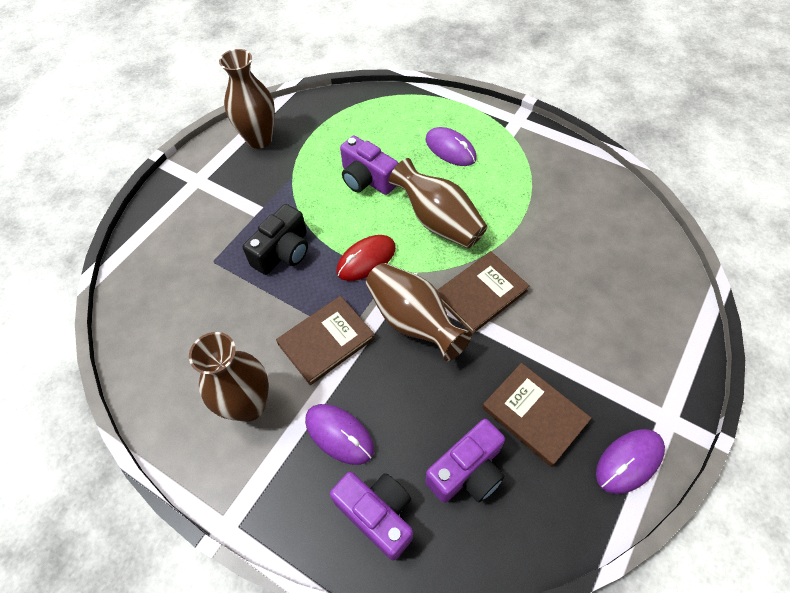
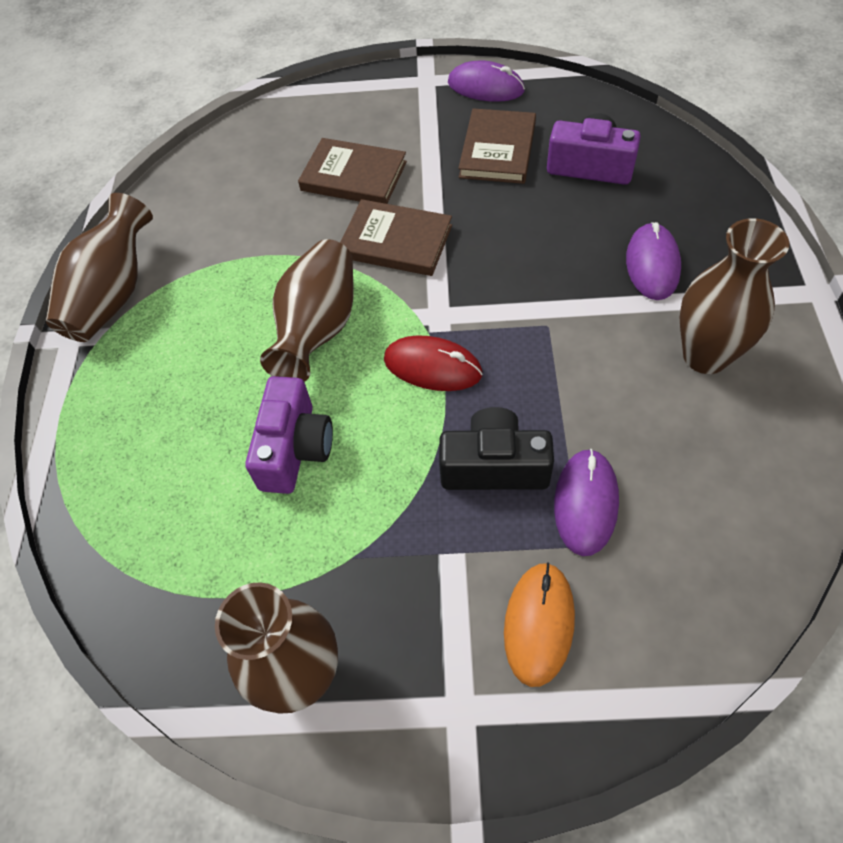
camera: 120 degrees left, 0 degrees up
(198, 224) = (539, 624): none -> orange mouse
(326, 341) = (571, 337): brown book -> brown book (353, 176)
(377, 514) = (686, 200): purple camera -> none
(413, 321) = (478, 278): brown vase -> brown vase (113, 295)
(450, 149) = (174, 383): purple mouse -> purple mouse (586, 503)

